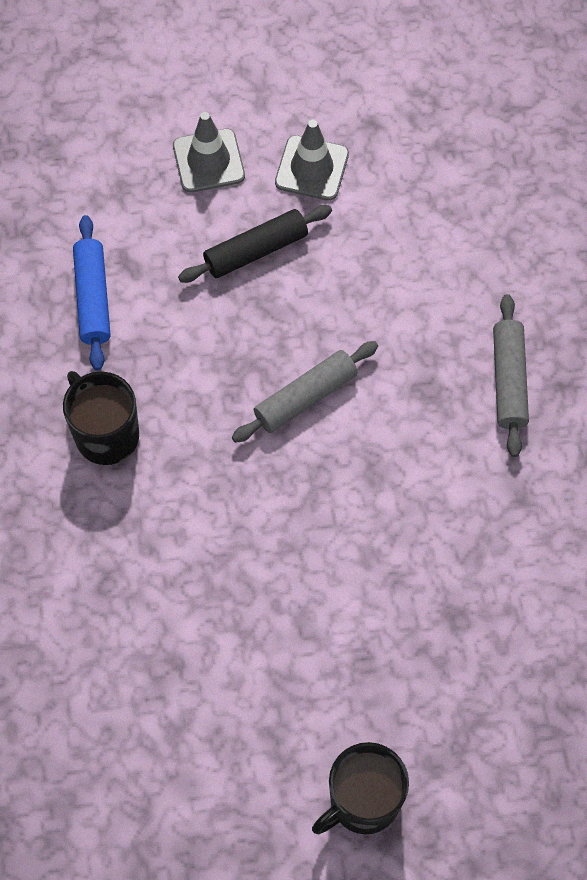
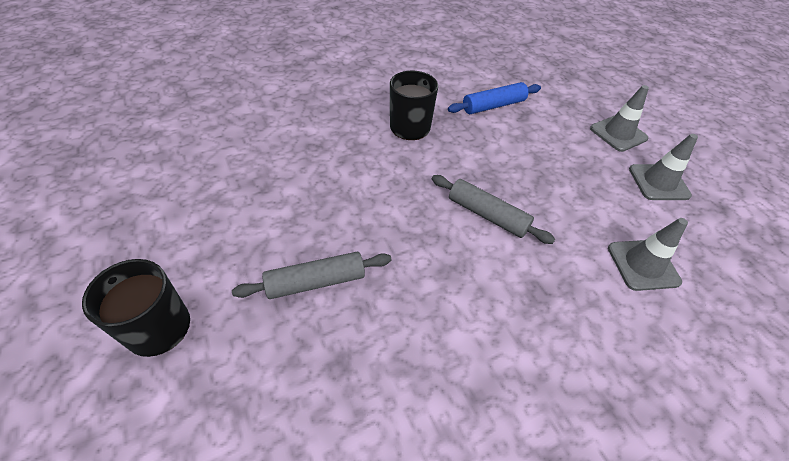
camera: 70 degrees right, 15 degrees down
(256, 250) = (576, 167): black rolling pin -> none
(424, 264) = (643, 265): none -> grey traffic cone
(508, 380) = (585, 356): grey rolling pin -> grey rolling pin (316, 281)

